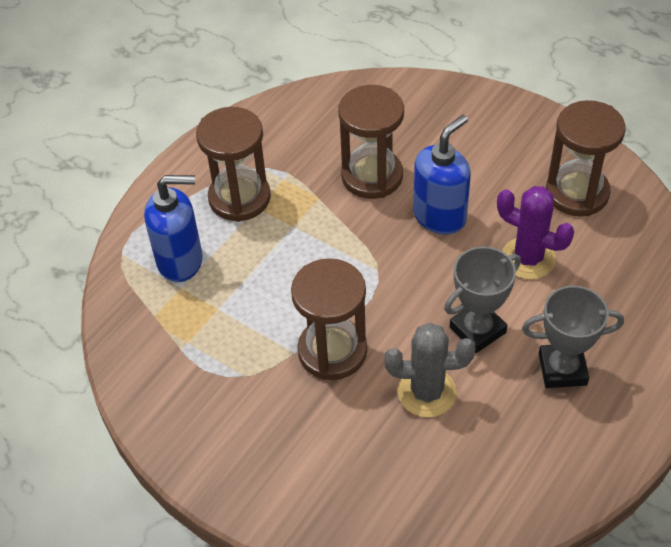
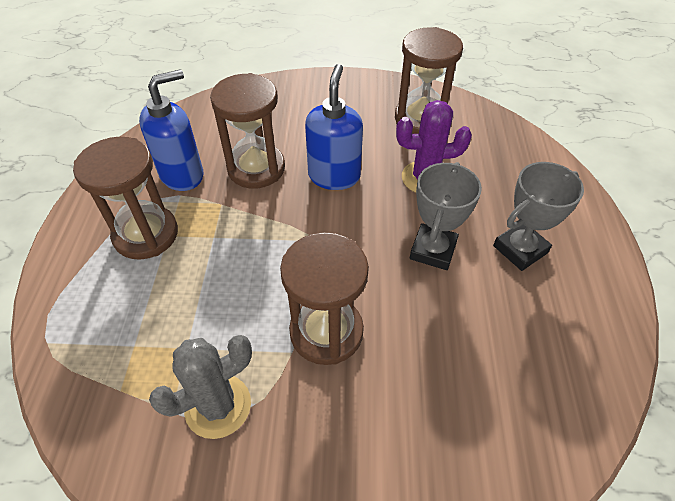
camera: 35 degrees left, 0 degrees up
(180, 261) = (118, 319): blue soap dispenser -> blue soap dispenser (182, 175)
(427, 392) = (435, 325): grey cactus -> grey cactus (218, 406)

